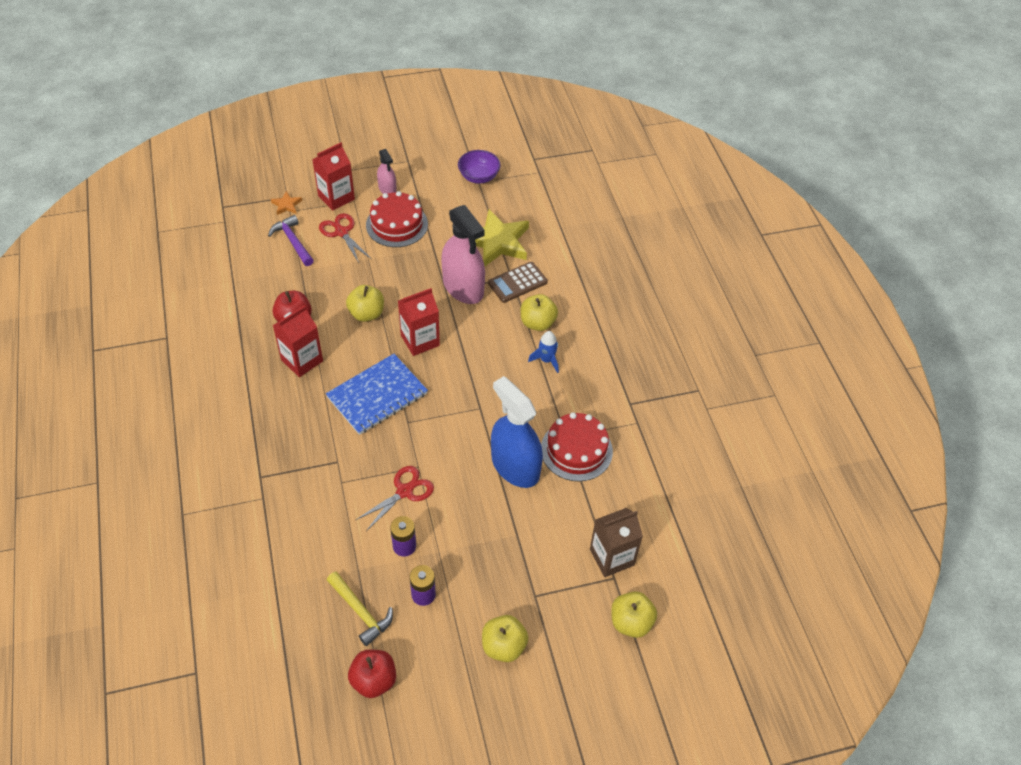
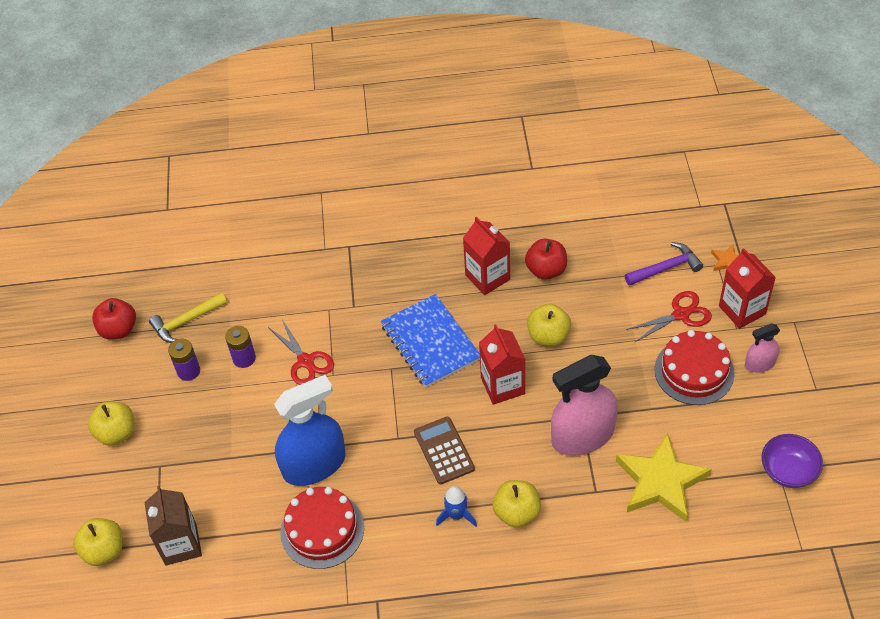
camera: 105 degrees right, 0 degrees up
(517, 283) = (586, 497): brown calculator -> brown calculator (444, 451)

